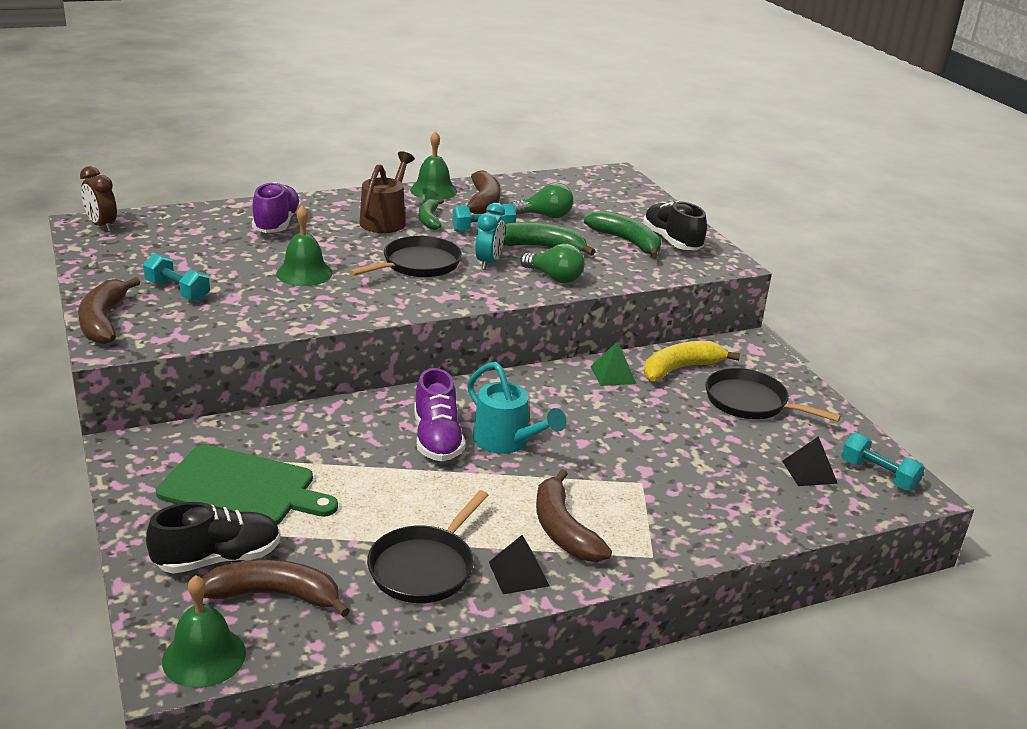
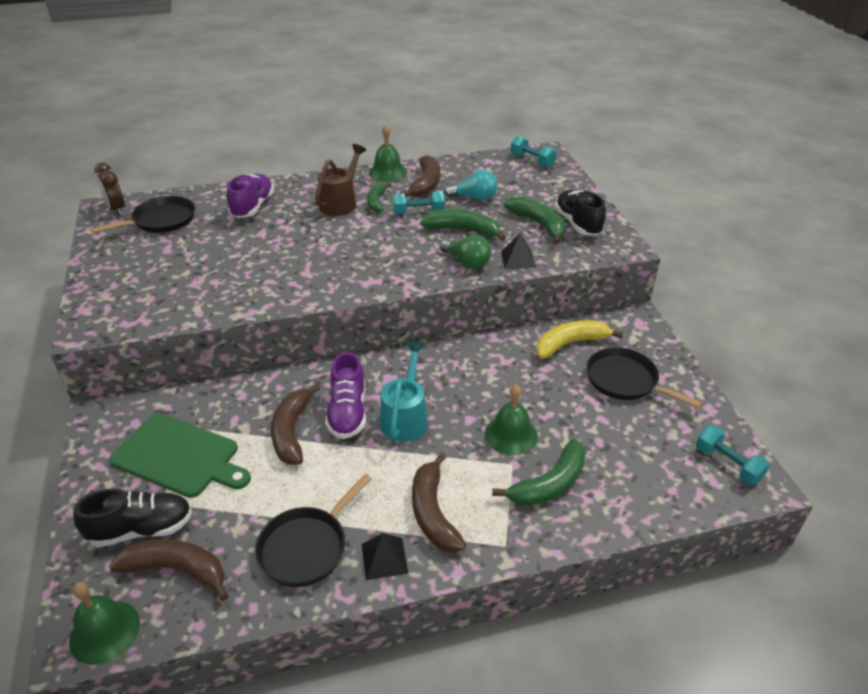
camera: 10 degrees right, 10 degrees up
(104, 321) = (89, 304): brown banana -> brown banana (292, 431)
(178, 291) = (155, 274): turquoise dumbbell -> turquoise dumbbell (532, 161)
(304, 273) = (260, 257): green bell -> green bell (511, 434)
(418, 264) = (355, 248): black pan -> black pan (161, 221)
(488, 262) = (415, 246): turquoise clock -> none
(507, 442) = (405, 417): turquoise watering can -> turquoise watering can turned 135 degrees counterclockwise
(545, 216) = (474, 197): green light bulb -> turquoise light bulb
(613, 375) = (511, 349): green pyramid -> none
(688, 499) = (549, 484): none -> green banana
(809, 472) = (664, 458): black pyramid -> black pyramid (517, 259)

